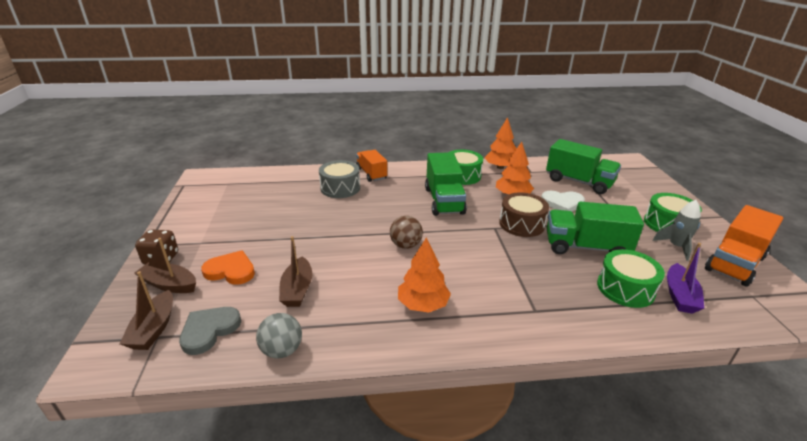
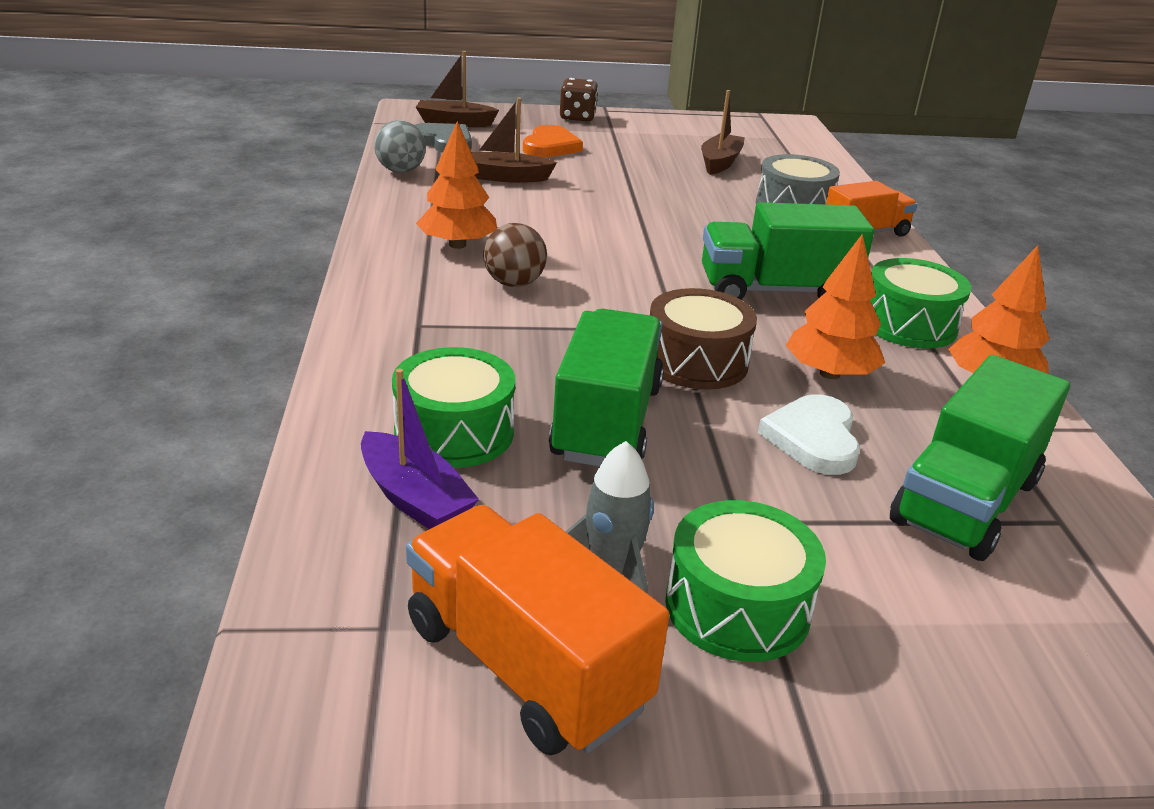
camera: 90 degrees right, 0 degrees up
(169, 284) = (527, 123): brown boat -> brown boat (720, 163)
(406, 245) = (609, 245): brown ball -> brown ball (514, 283)
(679, 296) = (414, 498): purple boat -> purple boat turned 150 degrees counterclockwise

